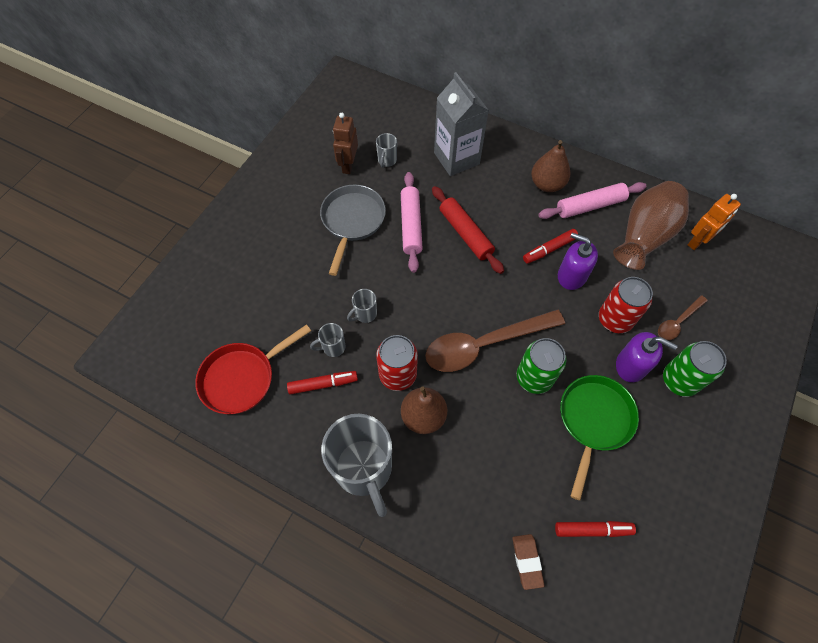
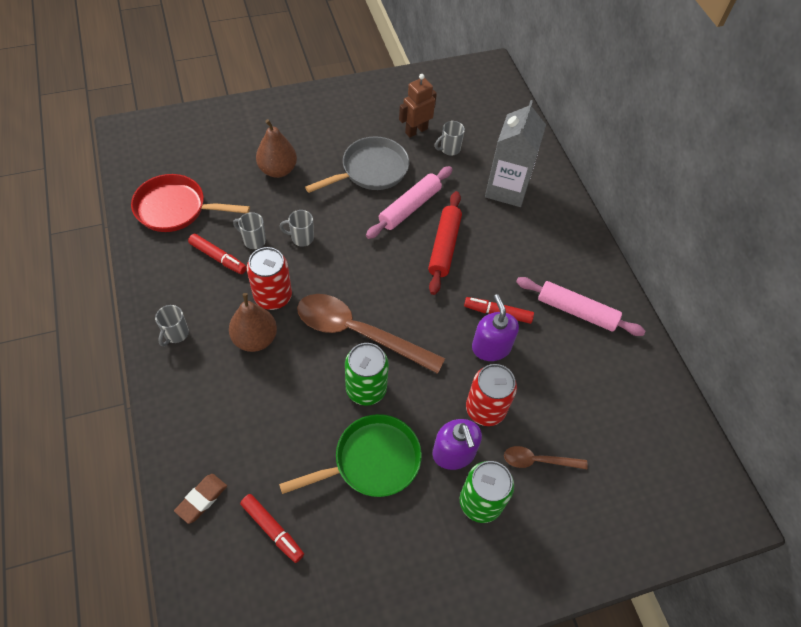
camera: 40 degrees right, 5 degrees down
(364, 469) = (176, 334): grey mug -> grey mug, size x0.43
(547, 184) = (559, 265): brown pear -> brown pear (278, 170)
(644, 236) = (595, 373): brown vase -> none
(698, 241) = (642, 419): orange robot -> none

